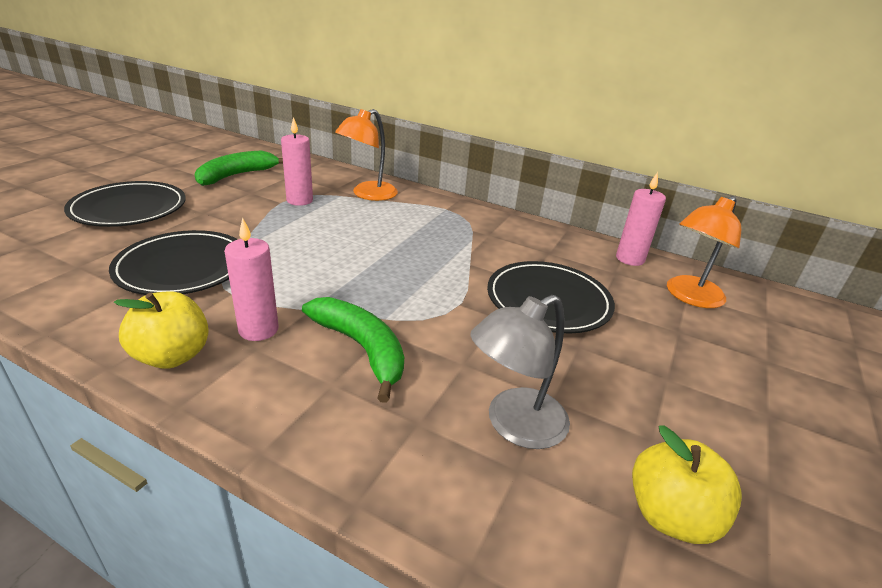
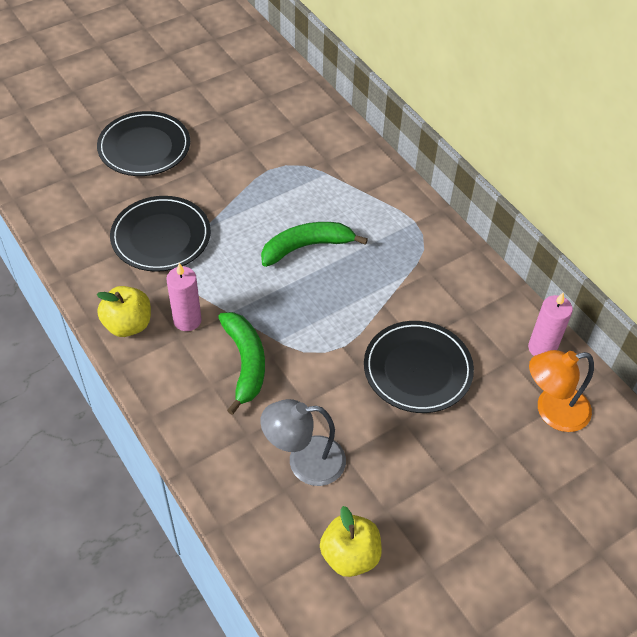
camera: 30 degrees right, 20 degrees up
(236, 175) = (247, 116): green banana -> green banana (306, 247)
(299, 200) = (285, 172): pink candle -> none
(368, 194) = (352, 179): orange lamp -> none

